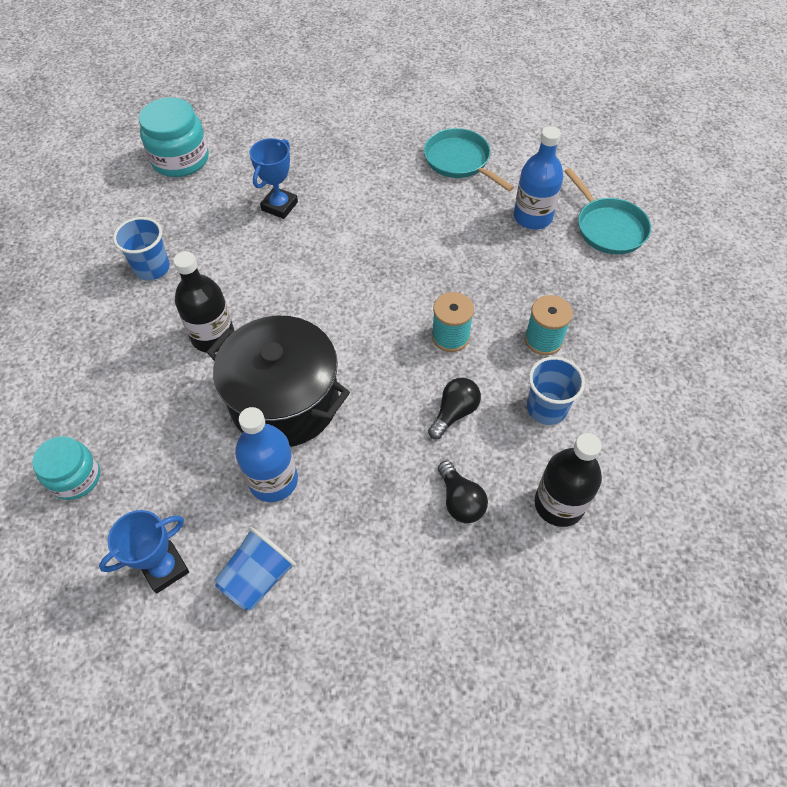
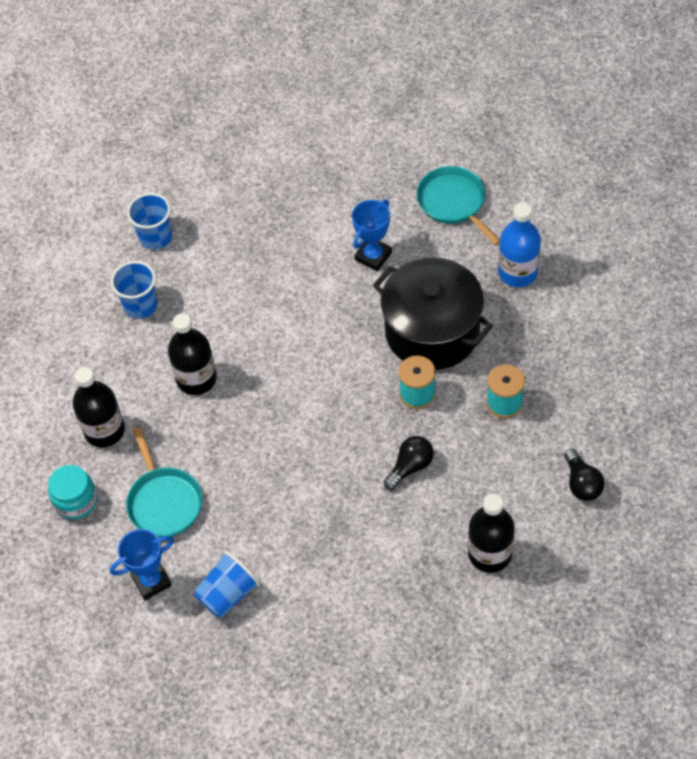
camera: 10 degrees right, 0 degrees up
(111, 397) = (104, 430): none -> black bottle
(180, 159) = (168, 184): turquoise jar -> none
(273, 480) = (245, 515): blue bottle -> none
(279, 206) = (266, 245): blue trophy -> blue trophy (373, 256)
(284, 402) = (259, 446): black pot -> black pot (432, 332)
(460, 500) = (404, 544): black light bulb -> black light bulb (582, 483)
(546, 408) = (495, 468): blue cup -> blue cup (155, 237)
(608, 228) = (592, 289): turquoise pan -> turquoise pan (164, 501)

